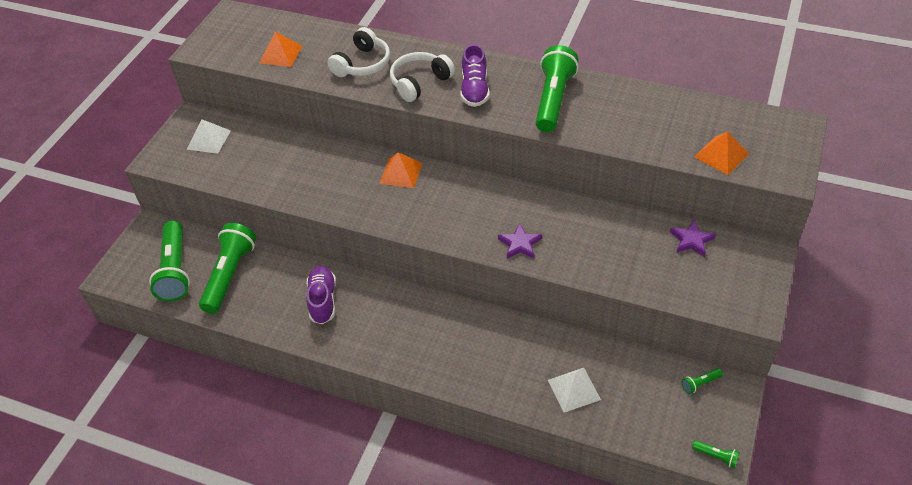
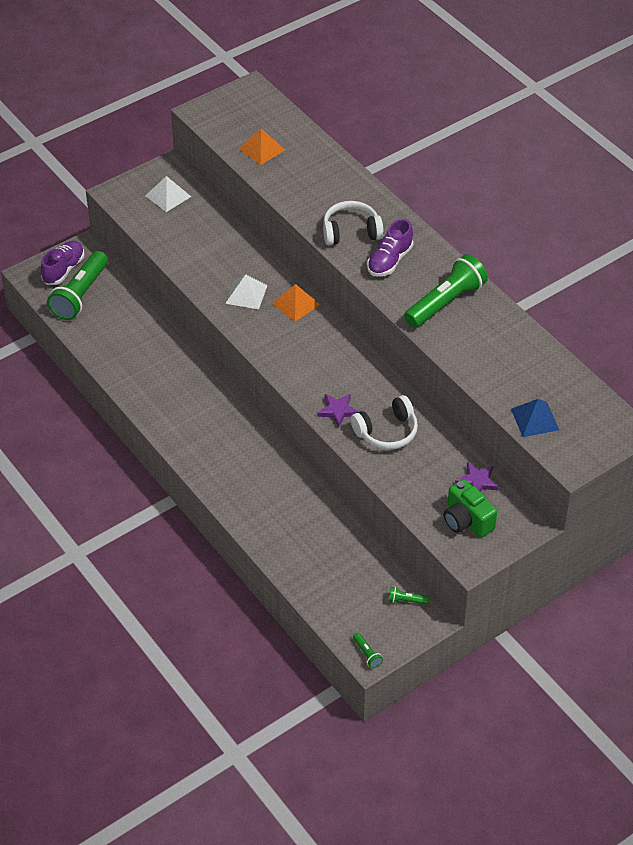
camera: 30 degrees right, 0 degrees up
(230, 275) = (118, 321): green flashlight -> none
(323, 300) = (172, 379): purple shoe -> purple shoe (64, 270)
(362, 64) = (319, 191): white headphones -> white headphones (387, 432)
(574, 389) = (305, 550): white pyramid -> white pyramid (246, 294)
(717, 279) = (467, 520): none -> green camera
(721, 155) = (535, 419): orange pyramid -> blue pyramid

